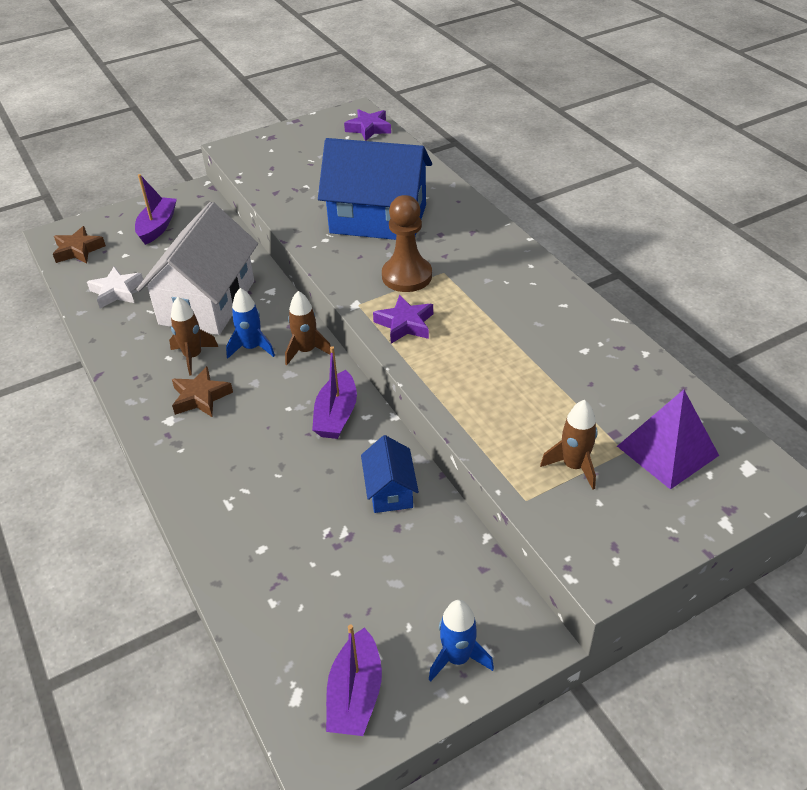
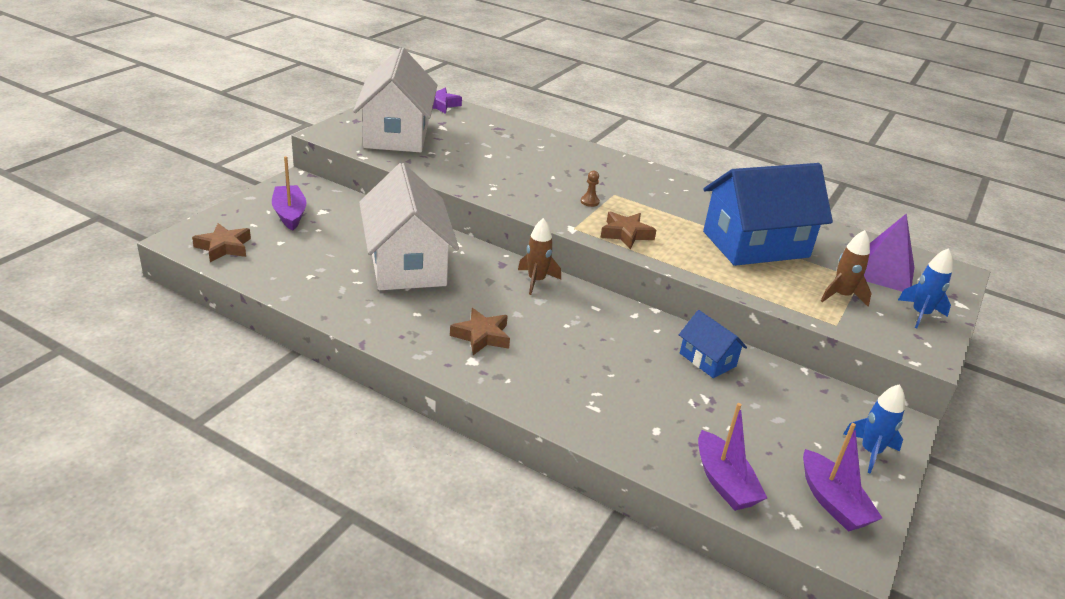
camera: 35 degrees left, 10 degrees down
(117, 291) = (305, 273): white star -> none
(193, 356) = (440, 307): brown rocket -> none
(252, 348) = (486, 289): blue rocket -> blue rocket (920, 314)
(293, 159) = (397, 134): none -> white house
(336, 415) = (611, 320): purple boat -> purple boat (724, 482)
(378, 219) = (521, 167): blue house -> blue house (755, 244)
(405, 324) = (626, 234): purple star -> brown star
(407, 276) = (589, 202): brown pawn -> brown pawn, size x0.42

